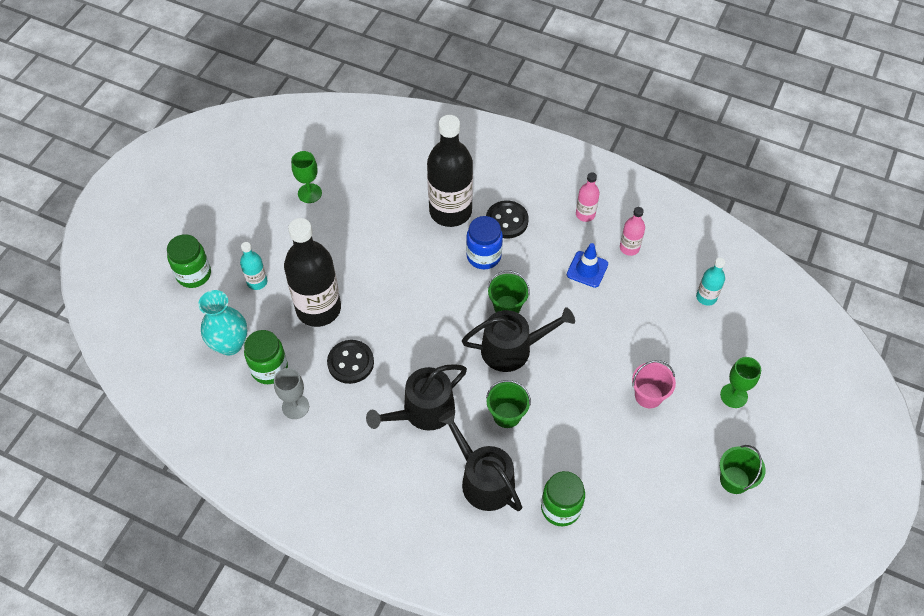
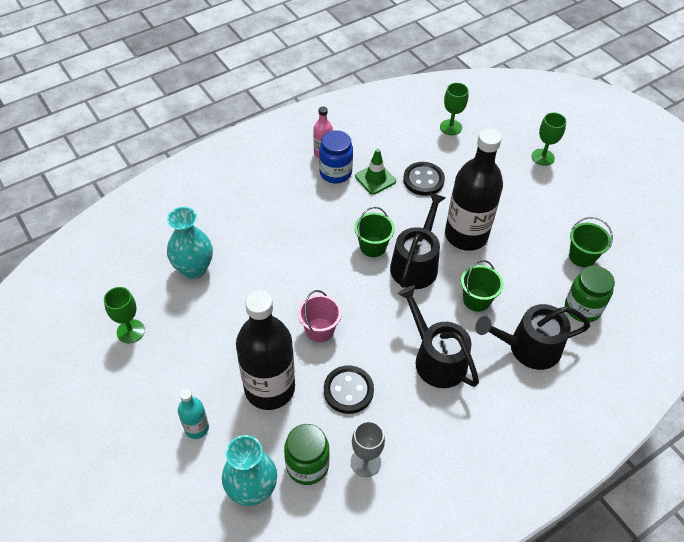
camera: 60 degrees left, 5 degrees down
(194, 274) = (138, 485): green jar -> none
(392, 197) = (194, 269): none -> turquoise vase
(423, 411) = (436, 358): black watering can -> black watering can turned 150 degrees clockwise
(450, 211) = (246, 235): black bottle -> black bottle (466, 235)
(483, 256) = (310, 236): blue jar -> blue jar (335, 173)
(507, 221) = (288, 203): black button -> black button (423, 180)
(587, 269) = (375, 179): blue traffic cone -> green traffic cone
(629, 248) = (375, 145): pink bottle -> none
(648, 395) = (513, 203): pink bucket -> pink bucket (319, 330)
(706, 297) = (450, 127): turquoise bottle -> green goblet
(734, 480) = (611, 193): green bucket -> green bucket (582, 256)

